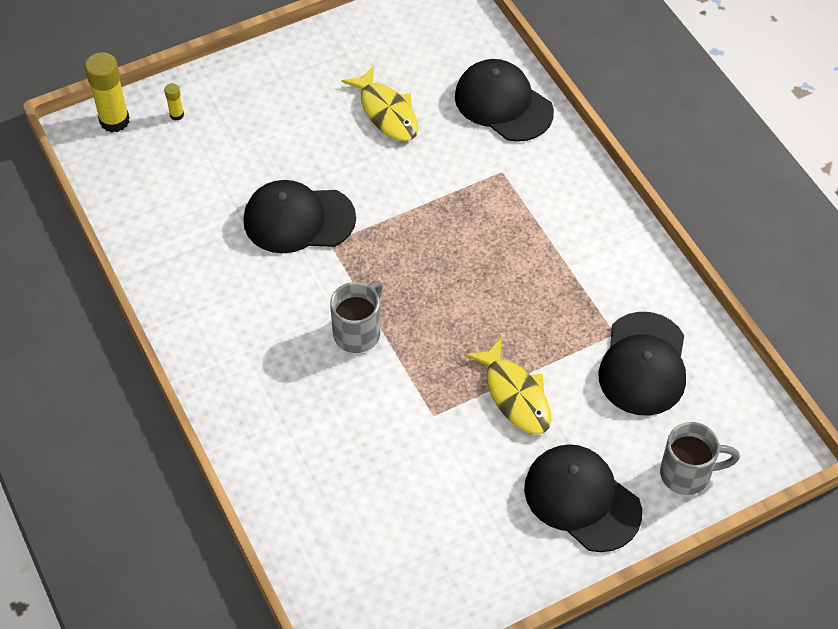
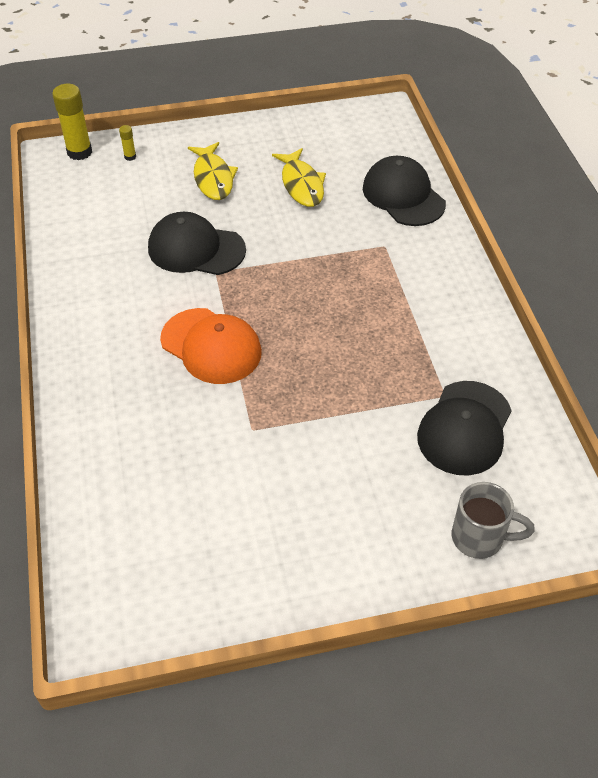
camera: 15 degrees right, 5 degrees down
(358, 332) = (211, 346): grey mug -> orange cap
(515, 395) = (333, 429): yellow fish -> yellow fish (213, 178)
(582, 499) = (366, 537): black cap -> none

